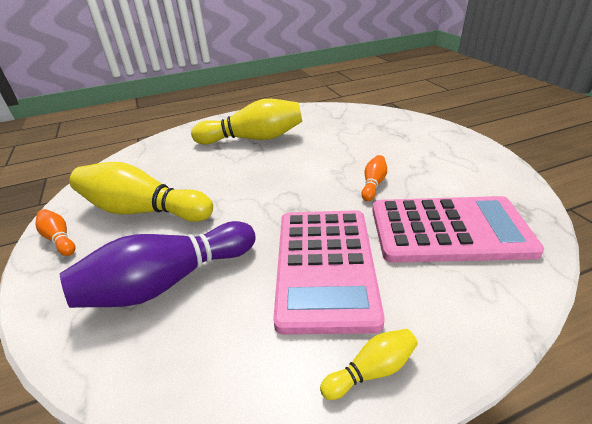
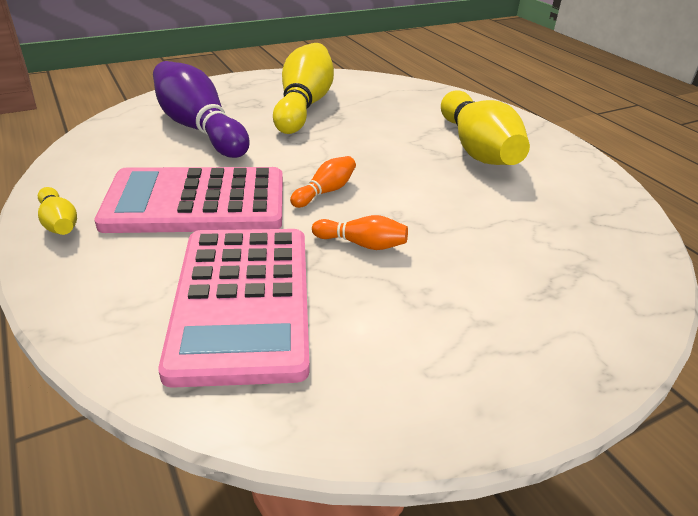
camera: 80 degrees right, 0 degrees up
(59, 239) = (265, 81): orange bowling pin -> orange bowling pin (325, 191)

